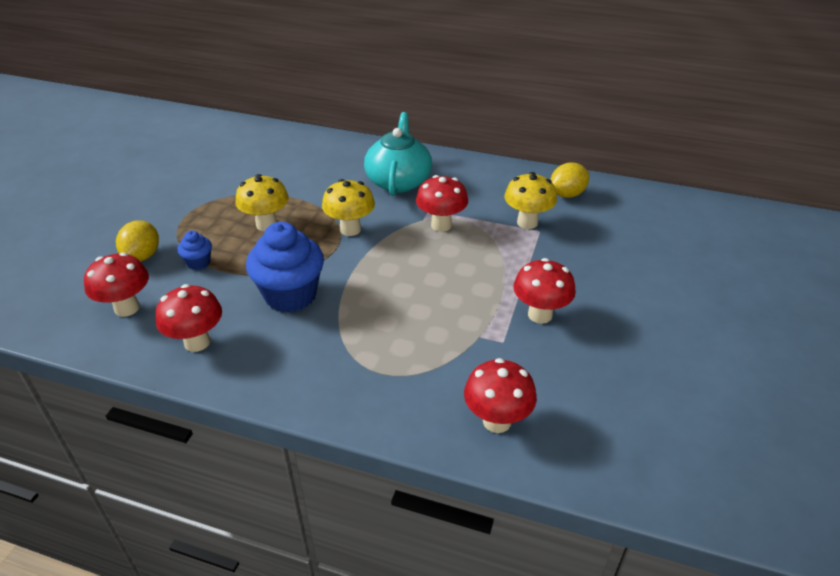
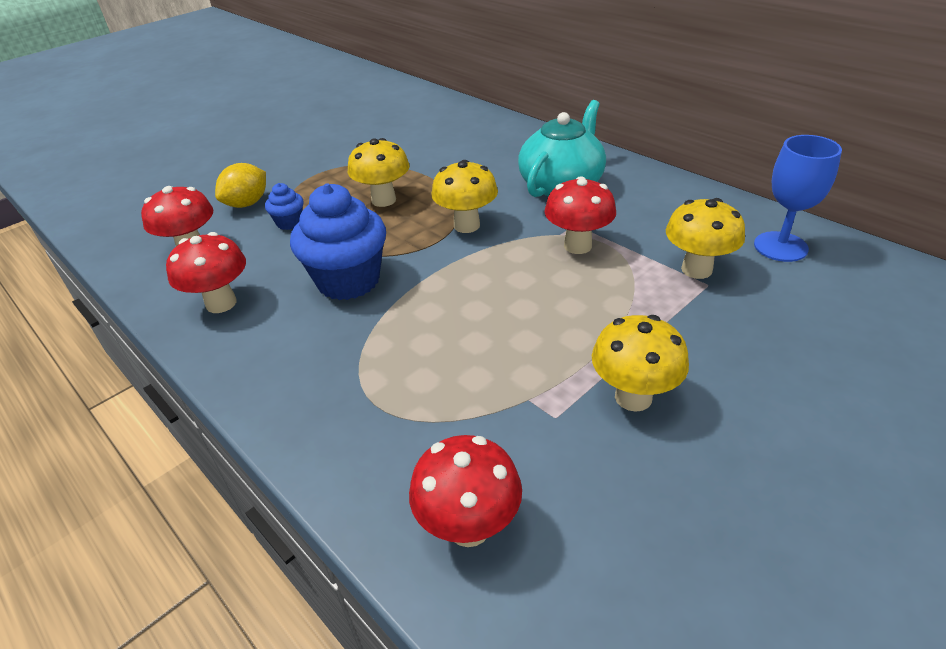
camera: 30 degrees right, 0 degrees up
(540, 315) = (633, 397): red mushroom -> yellow mushroom
(567, 194) = (780, 247): yellow lemon -> blue goblet

